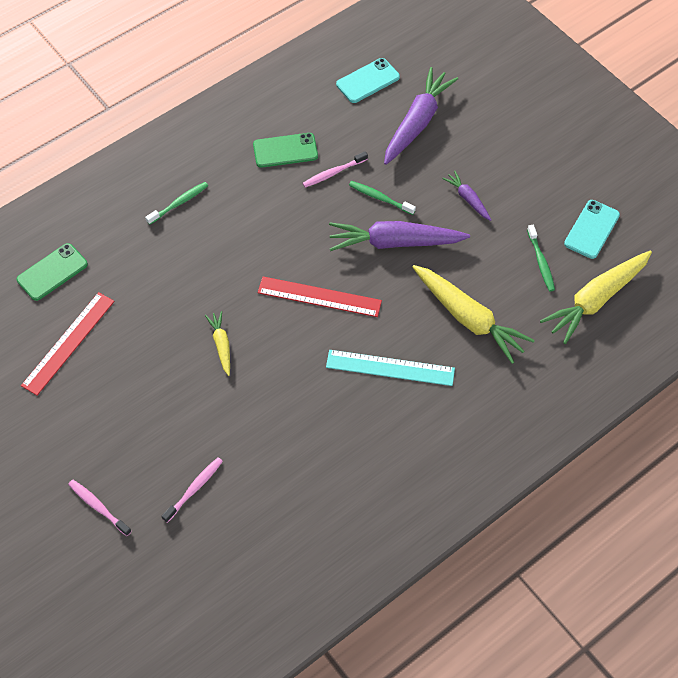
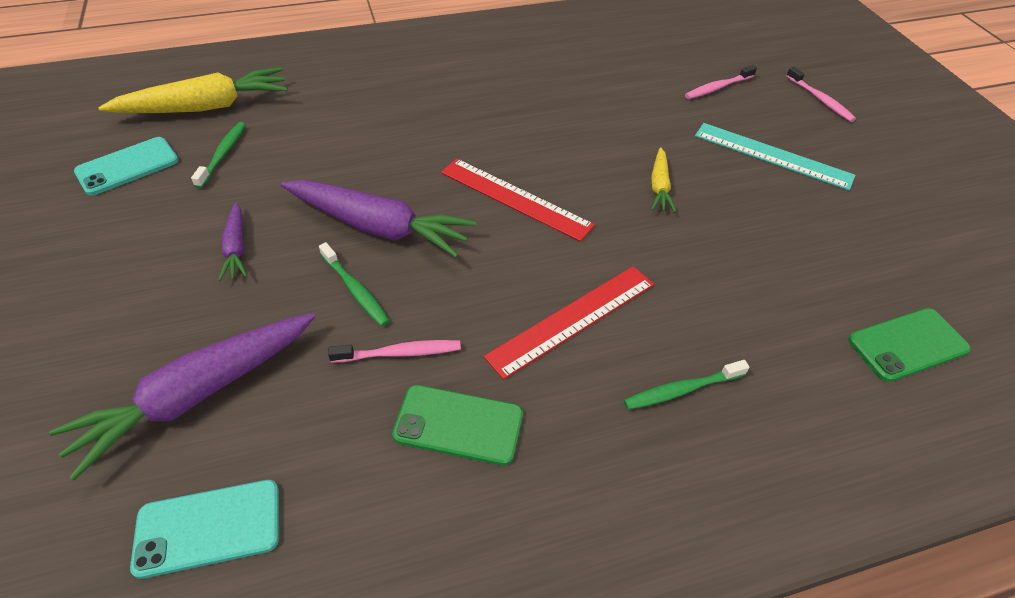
camera: 160 degrees left, 10 degrees down
(68, 343) = (868, 244): red ruler -> red ruler (572, 319)
(390, 368) = (472, 116): turquoise ruler -> turquoise ruler (772, 155)
(468, 318) = (355, 130): yellow carrot -> none

